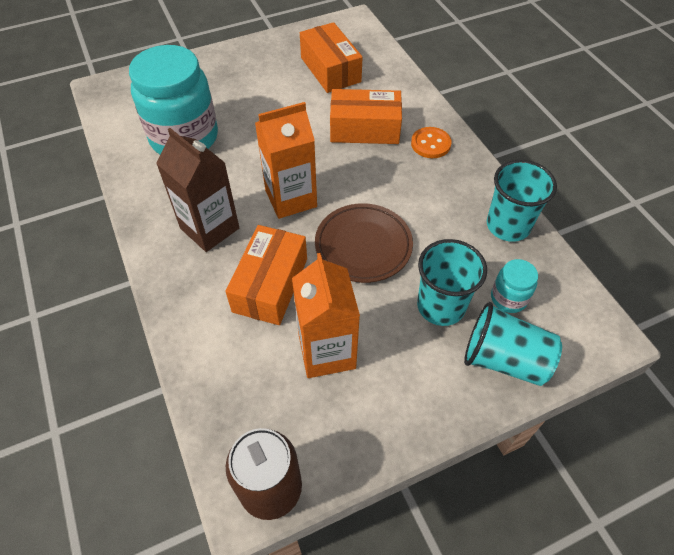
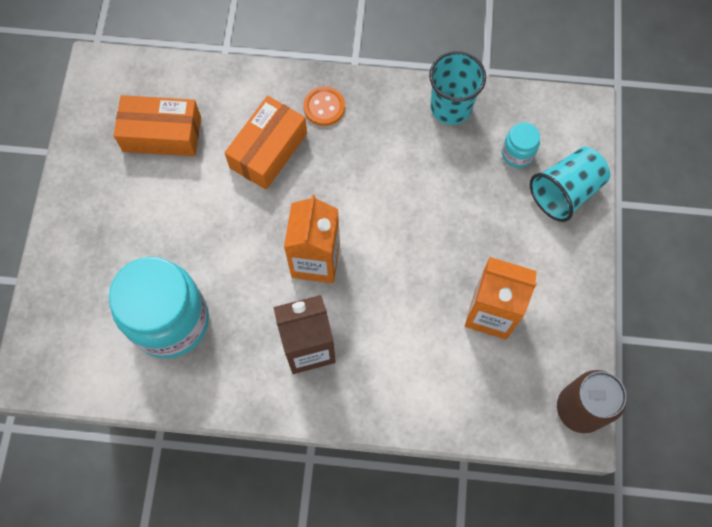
camera: 60 degrees left, 15 degrees up
(270, 285) = (402, 325): orange box -> none
(363, 246) = (405, 229): brown plate -> none
(441, 306) = (497, 206): turquoise cup -> none

